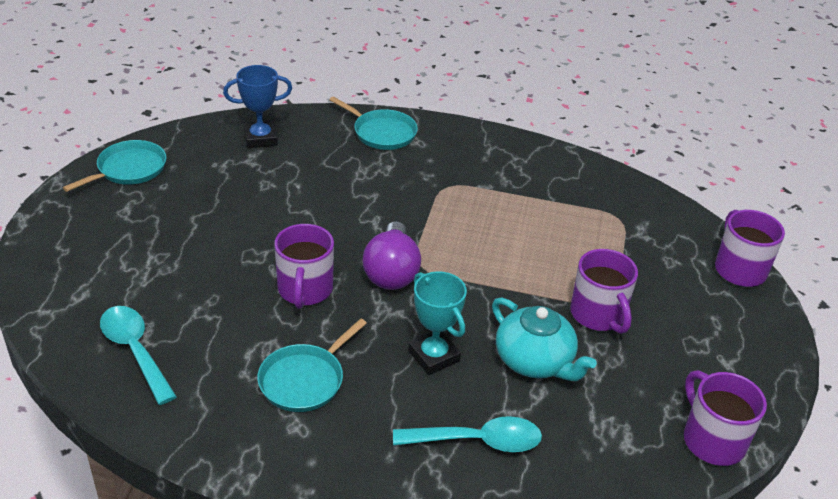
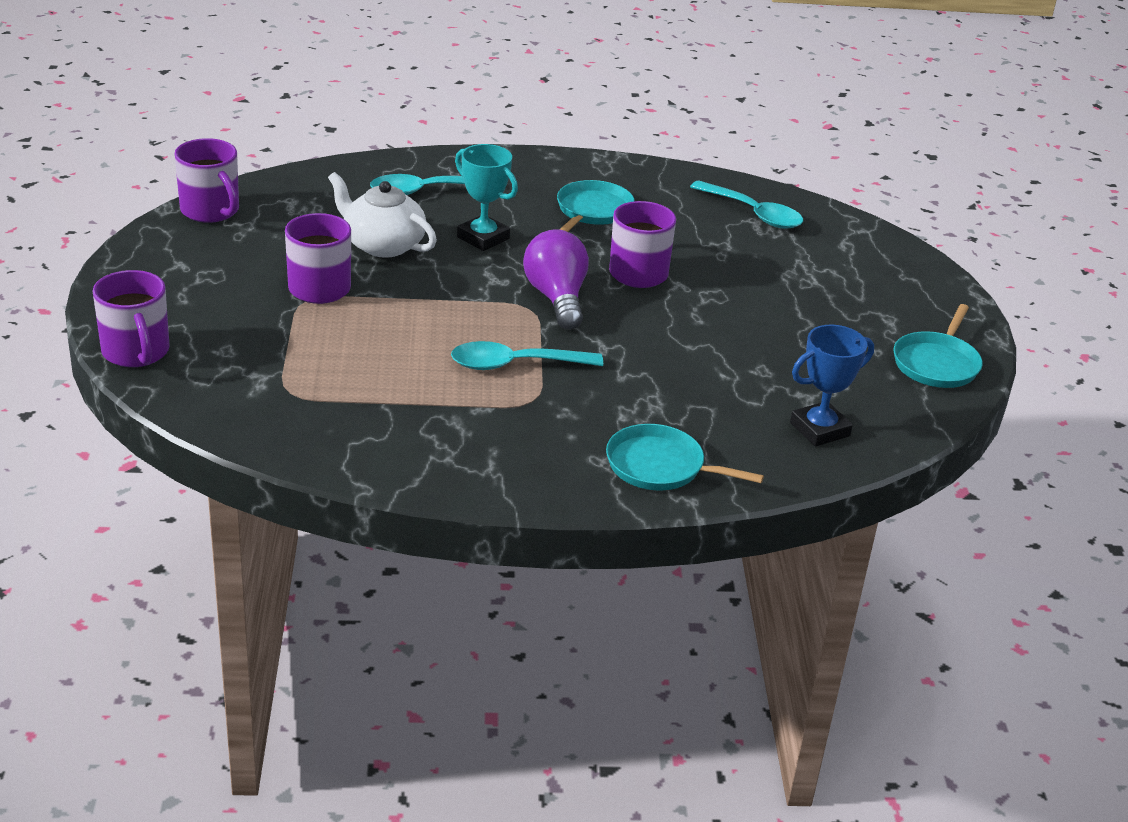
camera: 165 degrees right, 5 degrees down
(450, 216) = (515, 365): none -> turquoise spoon
(535, 361) = (382, 245): turquoise teapot -> white teapot

